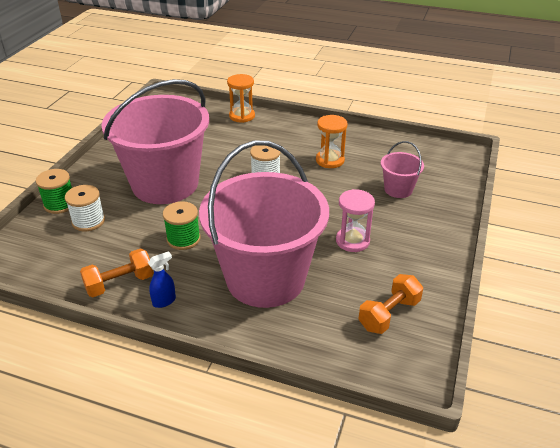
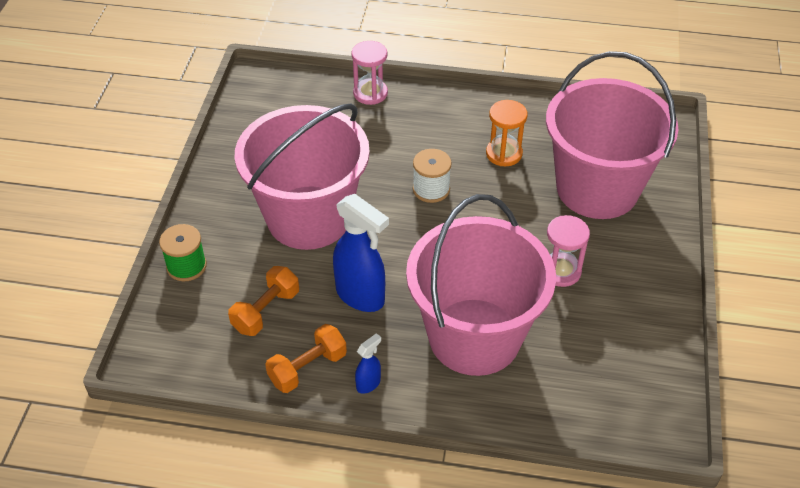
camera: 10 degrees left, 10 degrees up
(88, 221) = (234, 286): white spool -> none
(183, 239) = (361, 296): green spool -> blue spray bottle
(242, 116) = (370, 93): orange hourglass -> pink hourglass
(389, 314) = (623, 363): orange dumbbell -> orange dumbbell (266, 311)
(398, 189) = (597, 188): pink bucket -> pink bucket, size x2.38

